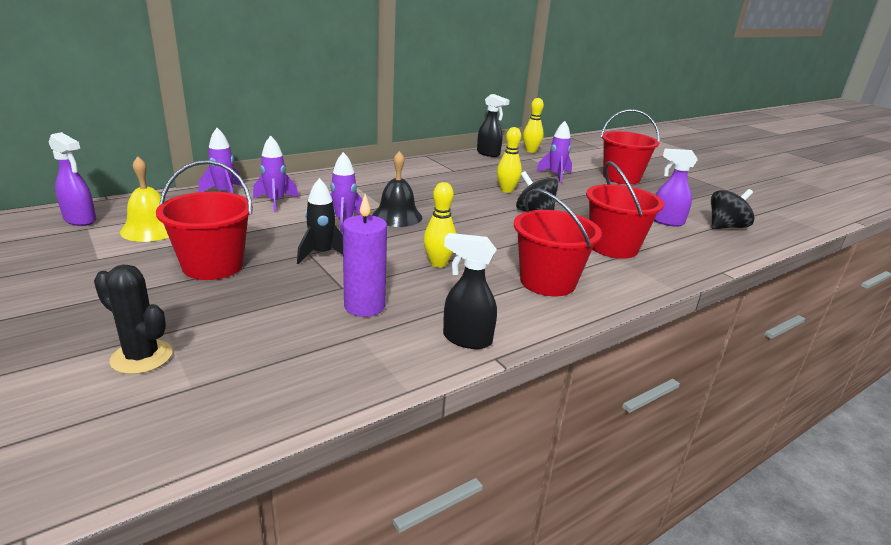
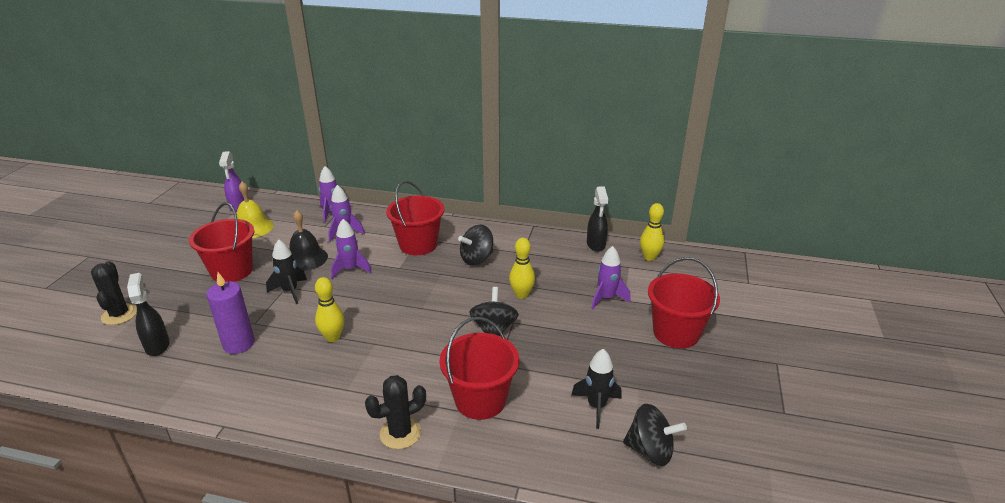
camera: 50 degrees right, 5 degrees up
(397, 216) = (389, 281): black bell -> black bell (306, 258)
(431, 183) = (477, 259): none -> black spinning top
(466, 339) = (236, 402): black spray bottle -> black spray bottle (157, 345)
(547, 282) = (363, 396): red bucket -> red bucket (418, 245)
(616, 286) = (400, 433): none -> black cactus
(666, 221) = (596, 406): purple spray bottle -> black rocket

